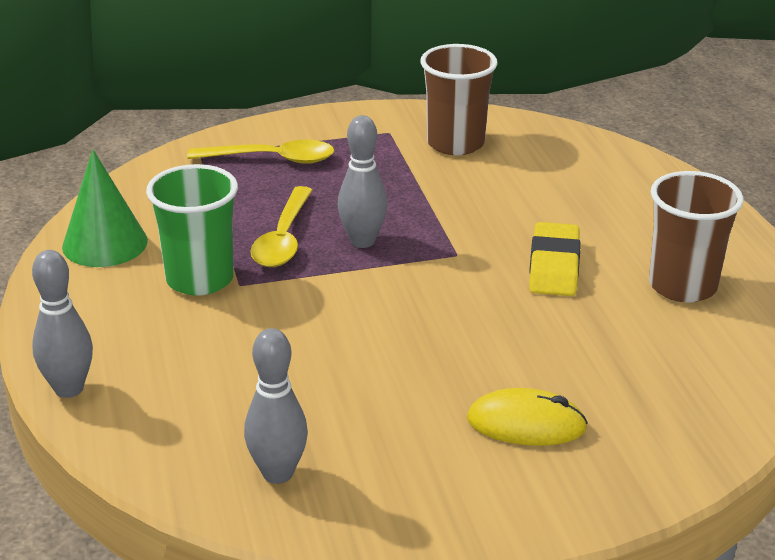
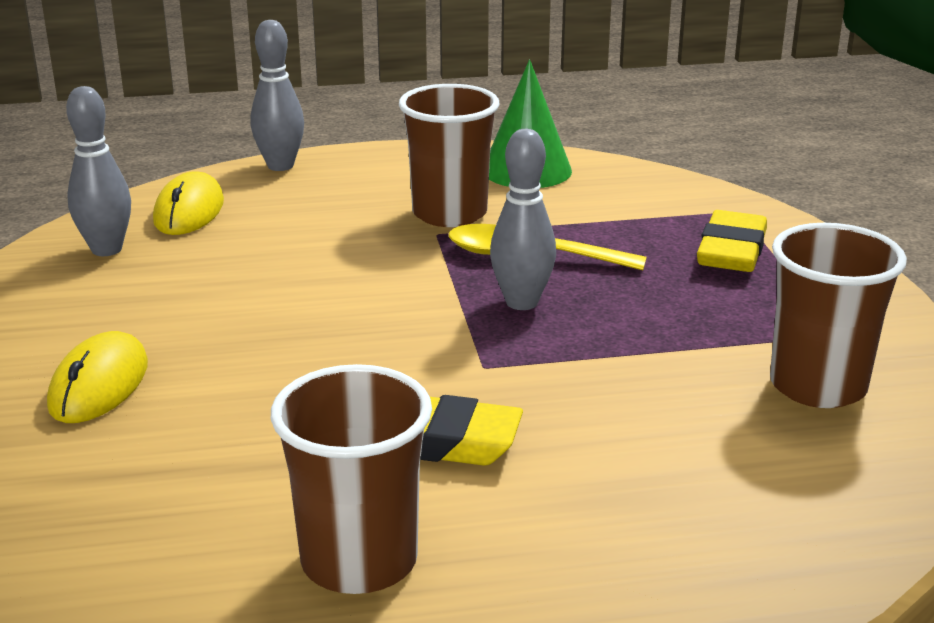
camera: 95 degrees right, 5 degrees down
(185, 434) = (189, 211): none -> yellow mouse
(200, 279) = (449, 213): green cup -> brown cup
(272, 159) = (731, 251): yellow spoon -> yellow eraser

